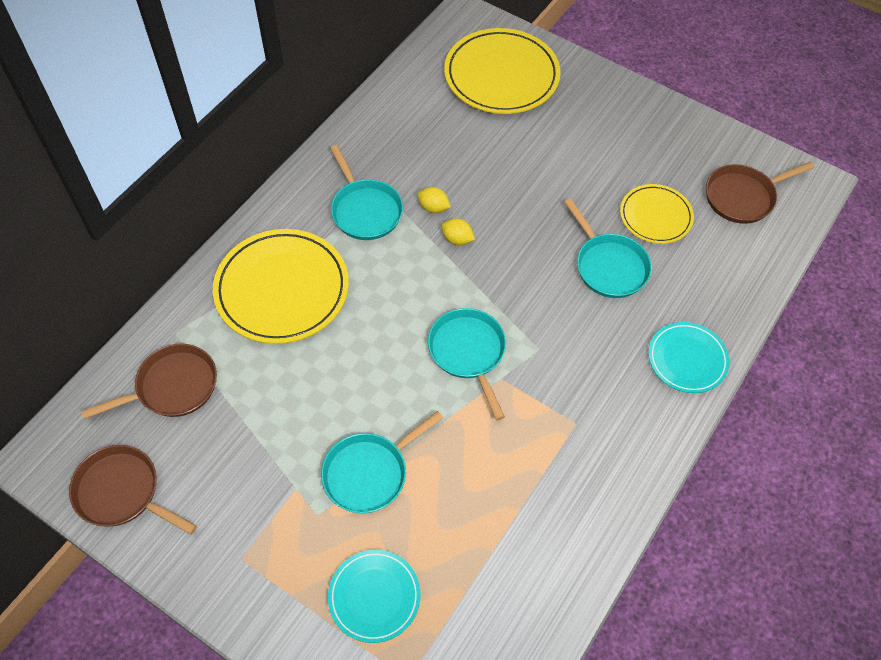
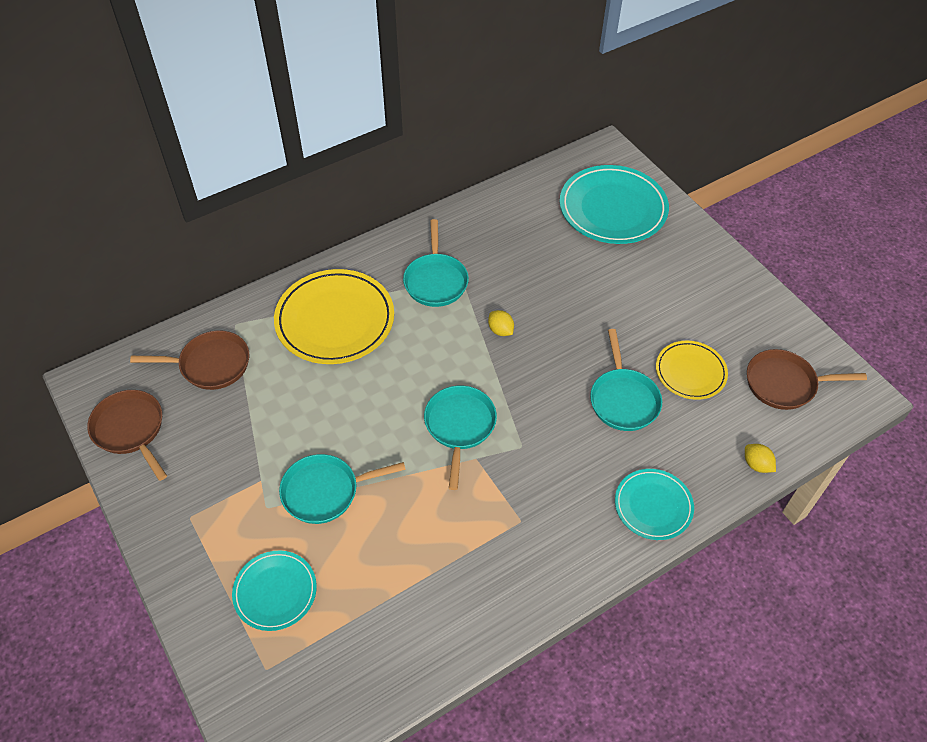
camera: 25 degrees right, 5 degrees down
(433, 208) = (494, 298): yellow lemon -> yellow lemon (756, 464)
(501, 75) = (613, 208): yellow plate -> turquoise plate

